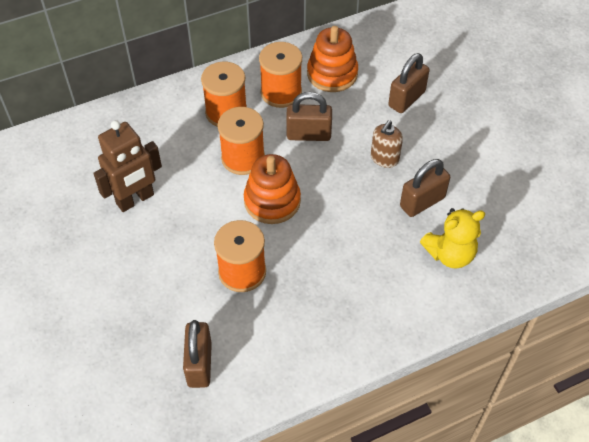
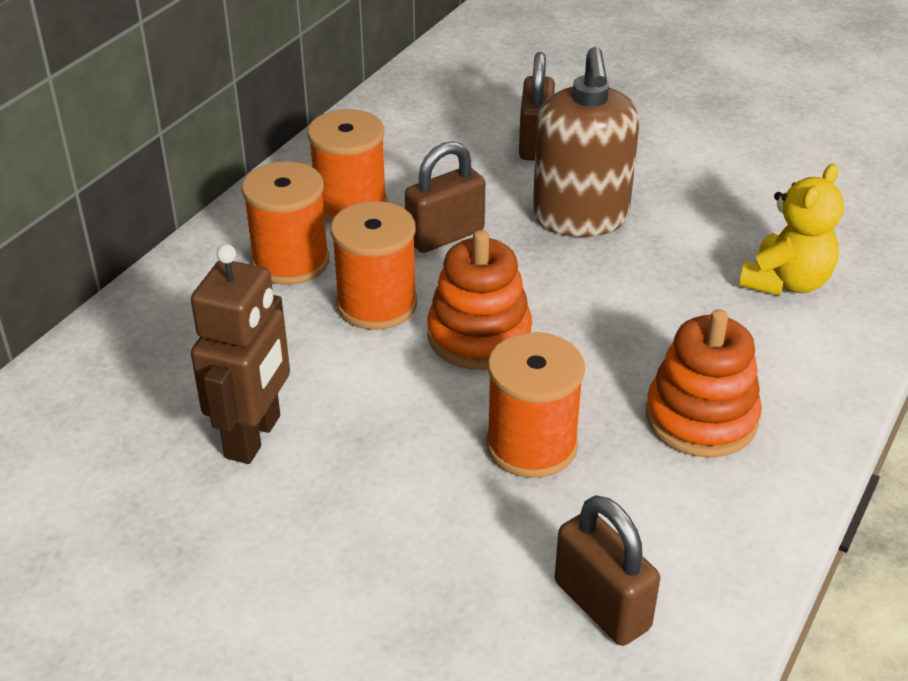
camera: 35 degrees left, 15 degrees down
(332, 74) = (402, 156): orange stacking toy -> orange stacking toy (701, 418)
(384, 158) = (580, 217): brown soap dispenser -> brown soap dispenser, size x1.89
(422, 202) = (684, 243): brown padlock -> none

